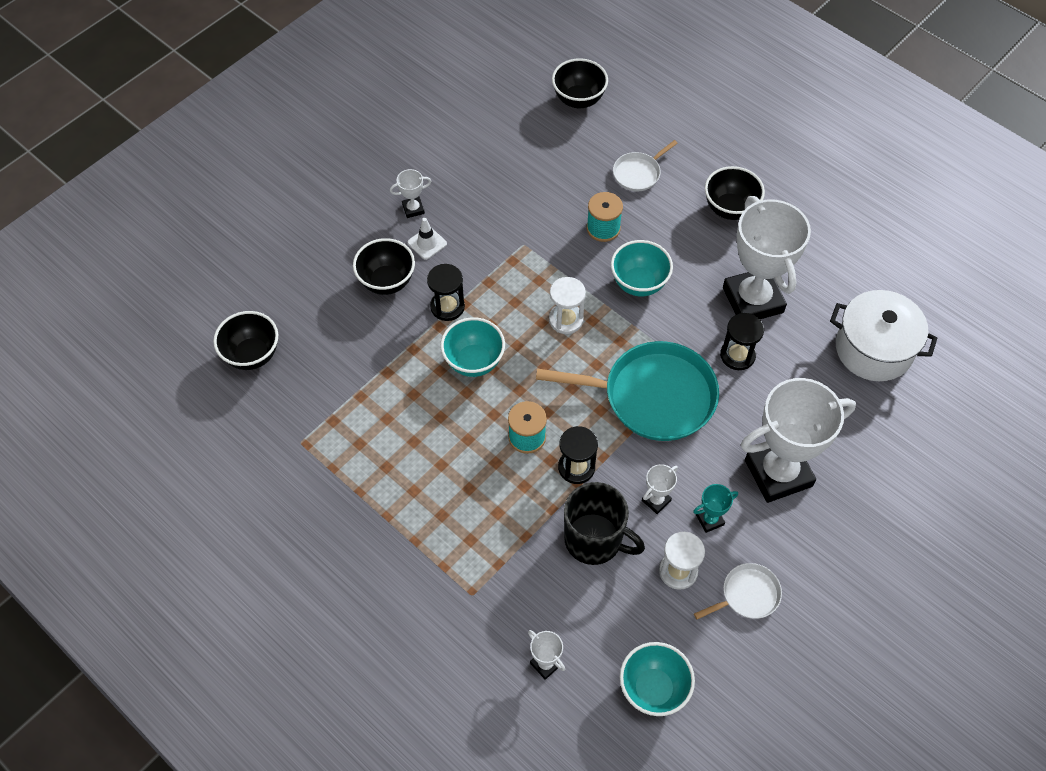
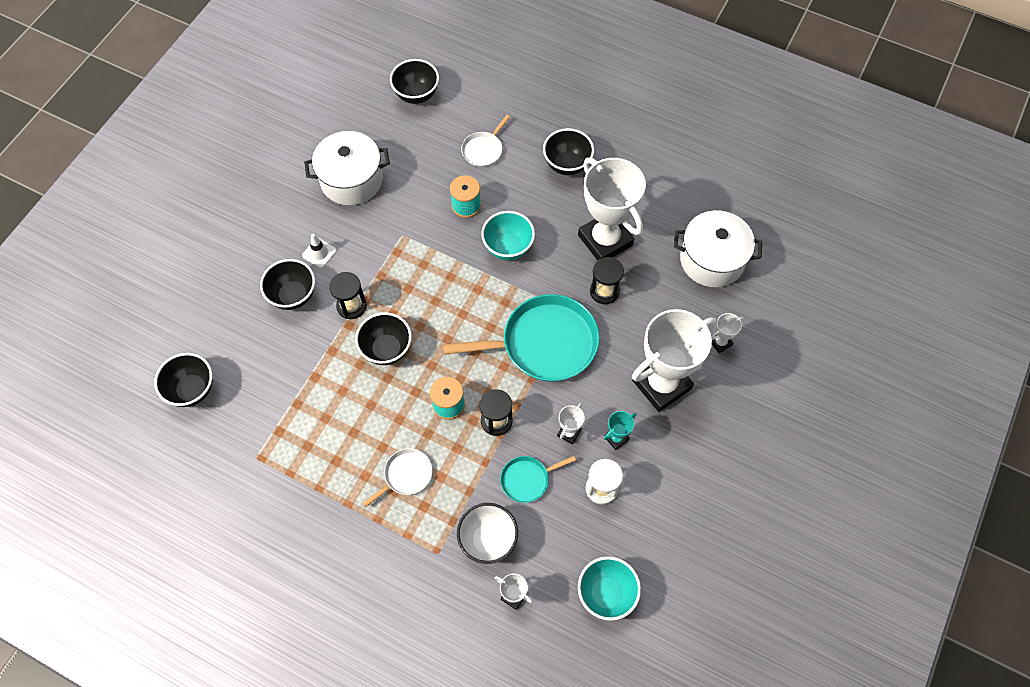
camera: 15 degrees left, 5 degrees up
(413, 209) = (299, 225): white trophy -> white trophy (720, 343)
(474, 362) = (387, 349): turquoise bowl -> black bowl
(483, 174) = (351, 180): none -> white pot
(533, 595) = (488, 540): none -> white bowl
(566, 320) = (455, 294): white hourglass -> none
(595, 540) = (527, 480): black mug -> turquoise pan
(747, 595) = (662, 494): white pan -> white pan (406, 475)

